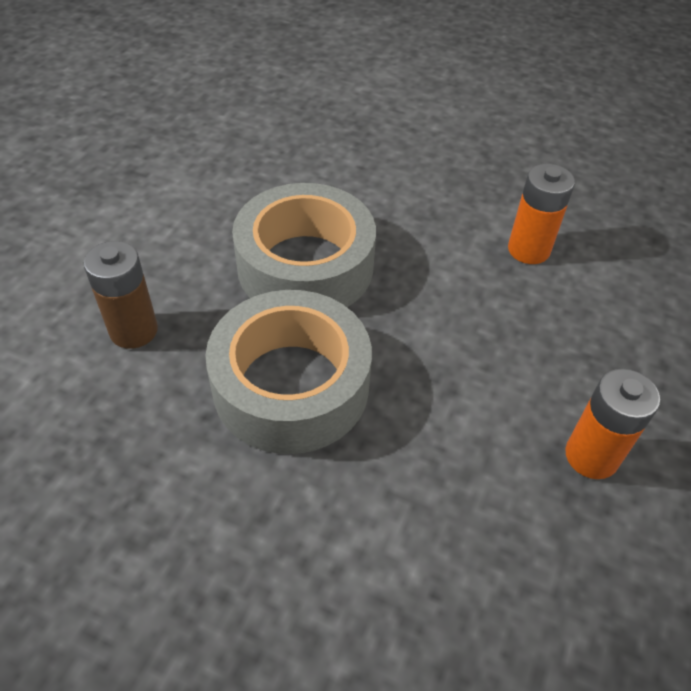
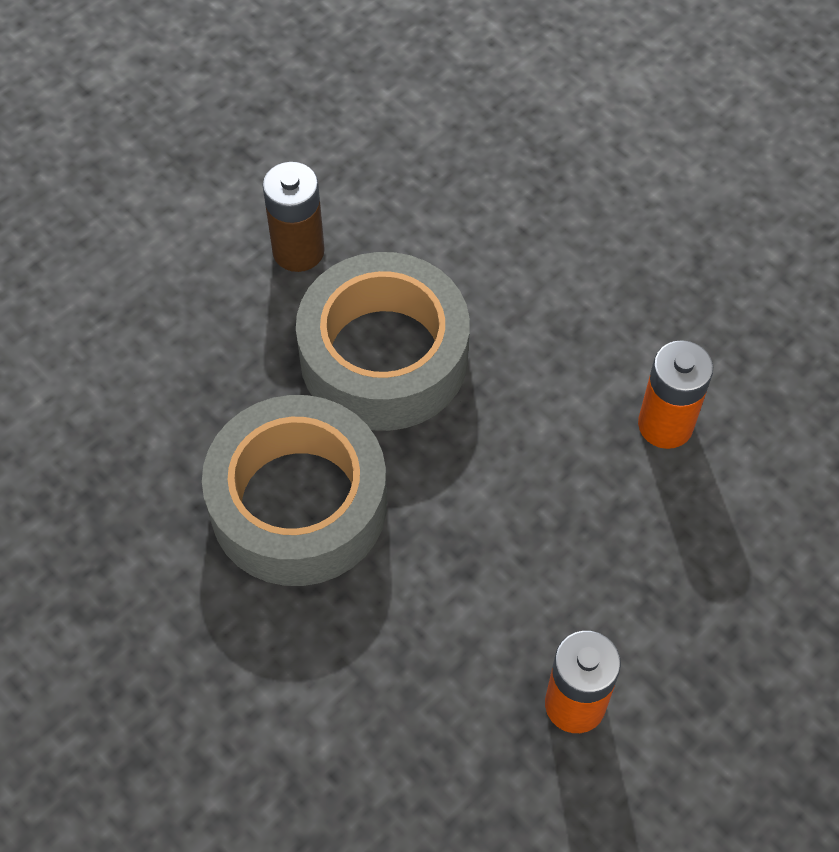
camera: 25 degrees right, 10 degrees up
(134, 330) = (163, 377): brown battery -> brown battery (298, 251)

